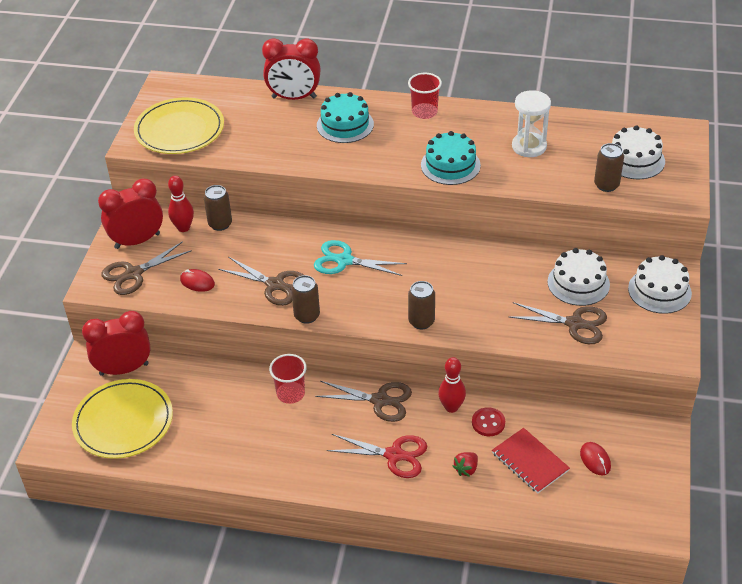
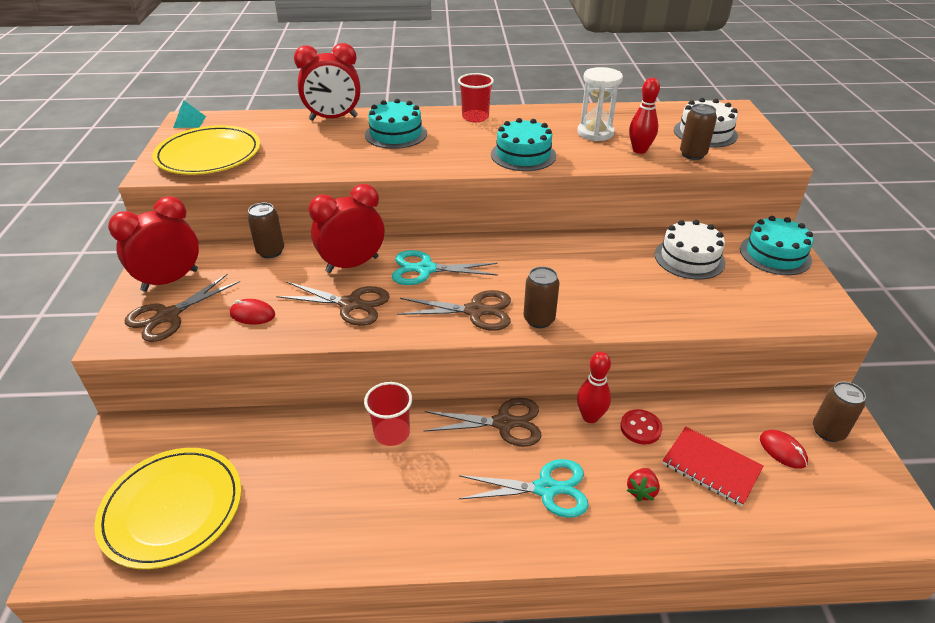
camera: 15 degrees left, 5 degrees down
(124, 369) = (168, 438): red clock -> red clock (352, 264)
(167, 86) = (189, 122): none -> turquoise pyramid
(183, 228) = (227, 260): red bowling pin -> red bowling pin (639, 150)
(307, 316) = (399, 333): brown can -> brown can (828, 431)
(394, 455) = (546, 489): red scissors -> turquoise scissors
(574, 324) = (709, 297): brown scissors -> brown scissors (475, 311)
(659, 290) = (775, 254): white cake -> turquoise cake

